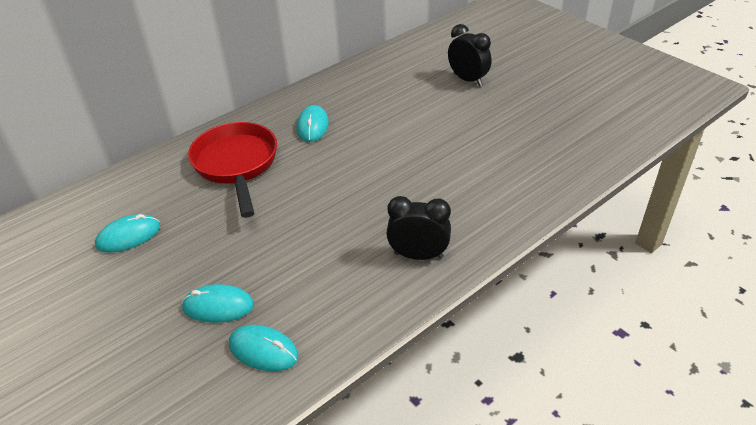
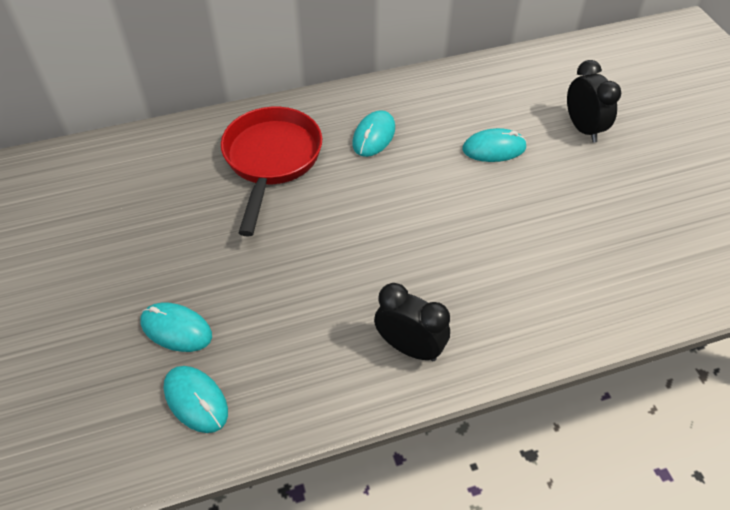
camera: 20 degrees right, 10 degrees up
(128, 236) = (129, 211): turquoise mouse -> turquoise mouse (494, 148)

